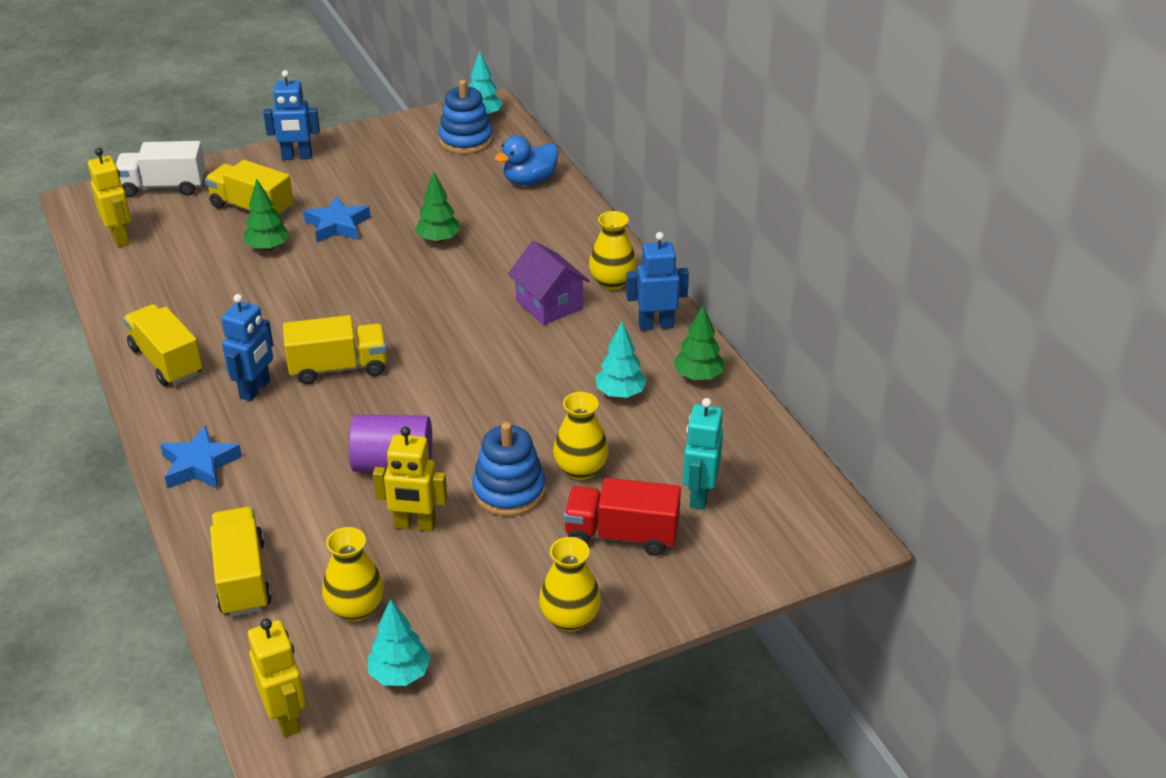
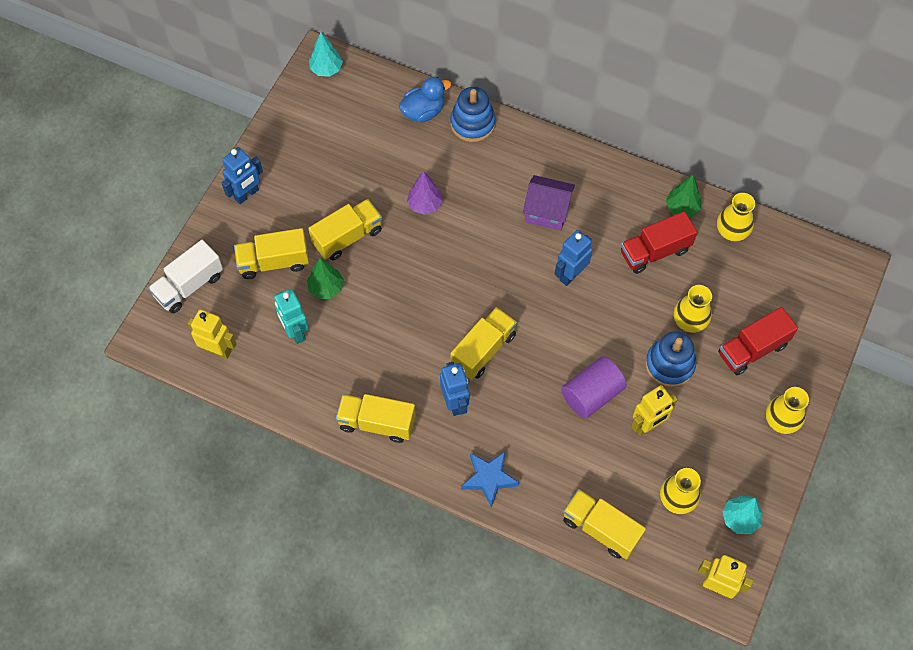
camera: 40 degrees left, 25 degrees up
(337, 225) = (347, 237): blue star -> yellow truck
(438, 240) = (425, 204): green tree -> purple tree
(466, 140) = (341, 101): blue stacking toy -> blue stacking toy (472, 123)
(529, 181) = (423, 112): blue duck -> blue duck turned 135 degrees counterclockwise
(612, 282) = (563, 167): yellow vase -> yellow vase (731, 232)
(620, 393) = (655, 251): turquoise tree -> red truck
(656, 325) = (621, 184): blue robot -> blue robot (571, 274)
(699, 495) = (763, 293): turquoise robot -> turquoise robot (295, 332)

